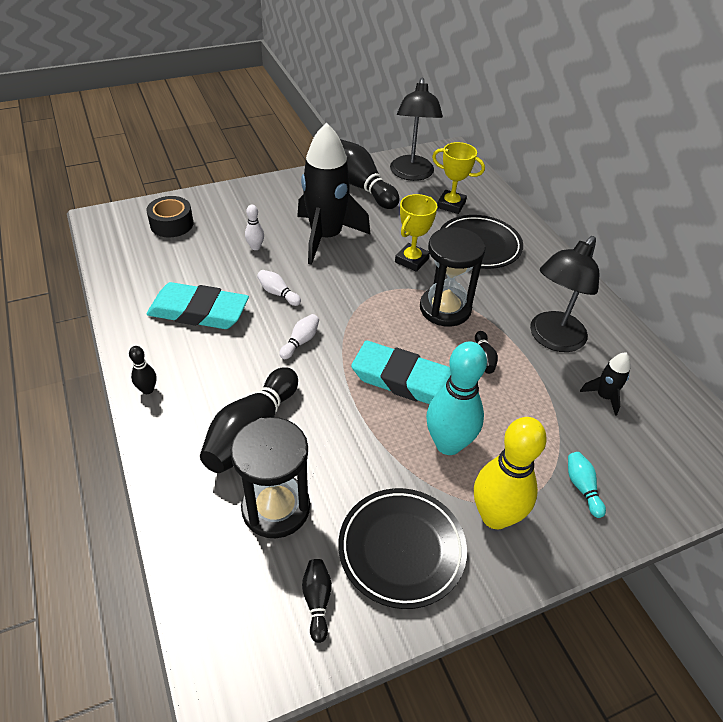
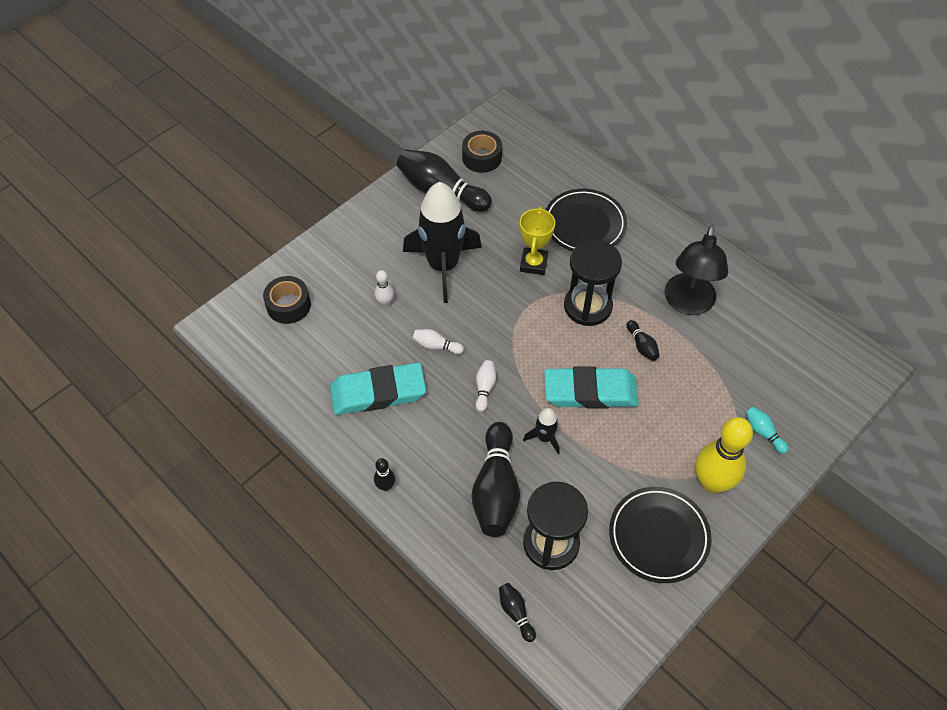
camera: 20 degrees left, 10 degrees up
(317, 601) = (620, 600): black bowling pin -> black bowling pin (516, 613)
(412, 174) = (482, 157): black lamp -> black tape
(448, 444) = (651, 436): turquoise bowling pin -> none
(451, 205) = (537, 184): yellow trophy -> none
(604, 396) = (749, 345): black rocket -> black rocket (544, 438)

